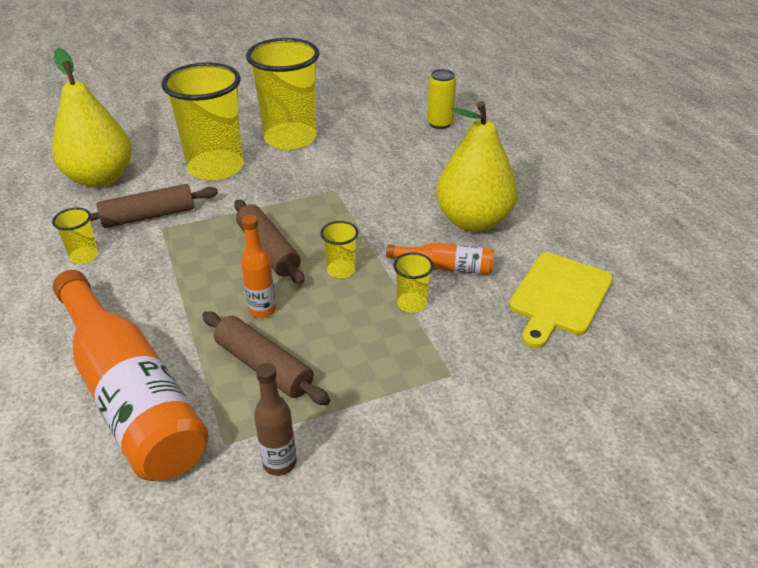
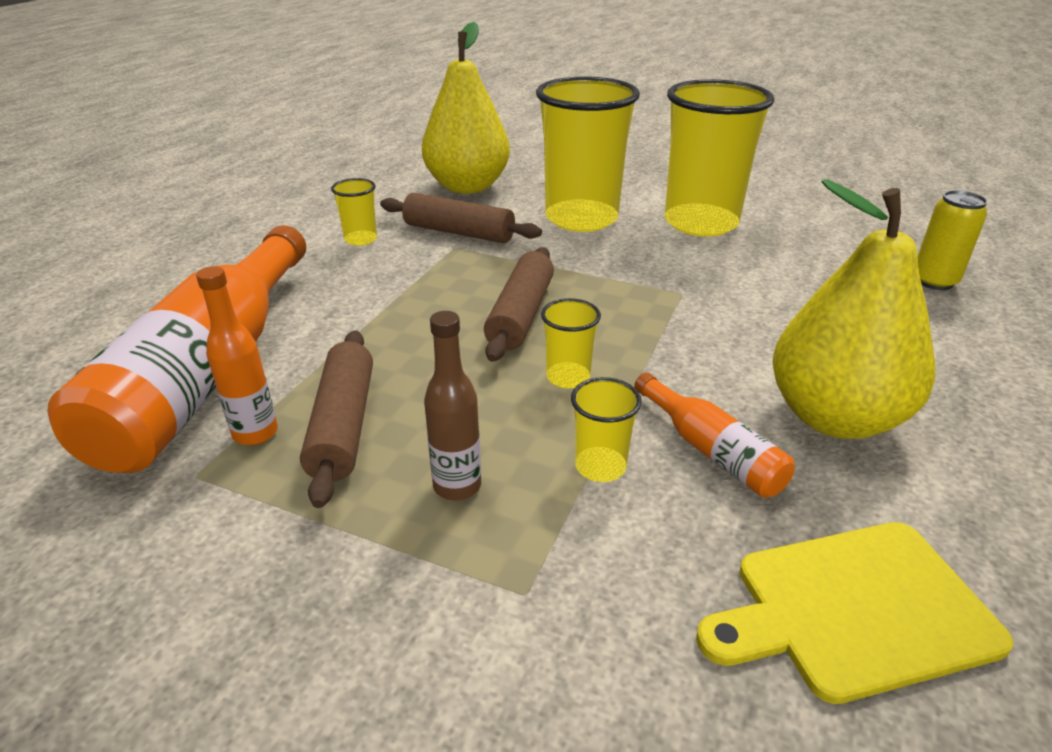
camera: 45 degrees right, 5 degrees down
(262, 310) = (427, 368): orange bottle -> orange bottle (255, 433)
(279, 463) = (200, 538): brown bottle -> brown bottle (457, 486)

